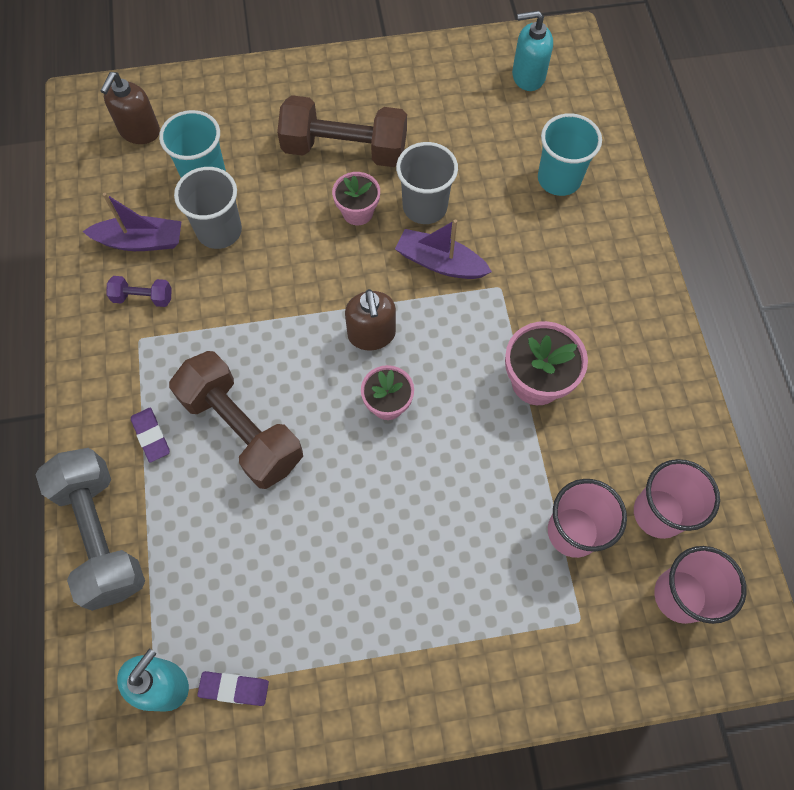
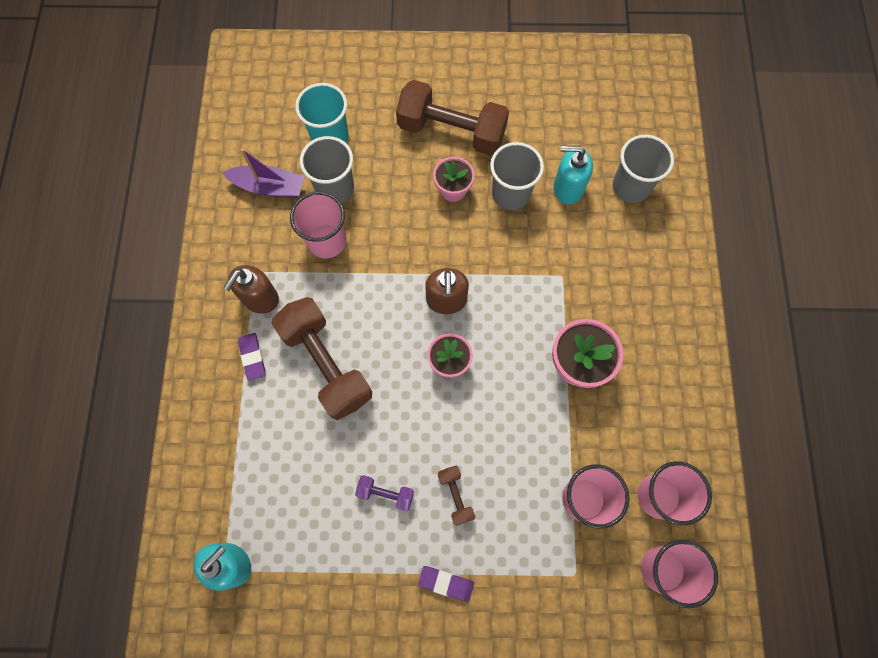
camera: 10 degrees right, 5 degrees up
(102, 535) = (201, 433): grey dumbbell -> none
(139, 131) = (282, 89): brown soap dispenser -> brown soap dispenser (260, 298)
(143, 297) = (263, 237): purple dumbbell -> purple dumbbell (385, 493)
(219, 291) = (327, 241): none -> pink cup
(234, 688) = (286, 578): purple eraser -> purple eraser (446, 583)
(422, 555) = (455, 496): none -> brown dumbbell
(440, 263) = (515, 246): purple boat -> none
(528, 76) = (621, 88): turquoise soap dispenser -> turquoise soap dispenser (567, 188)
(559, 179) = (631, 186): turquoise cup -> grey cup

